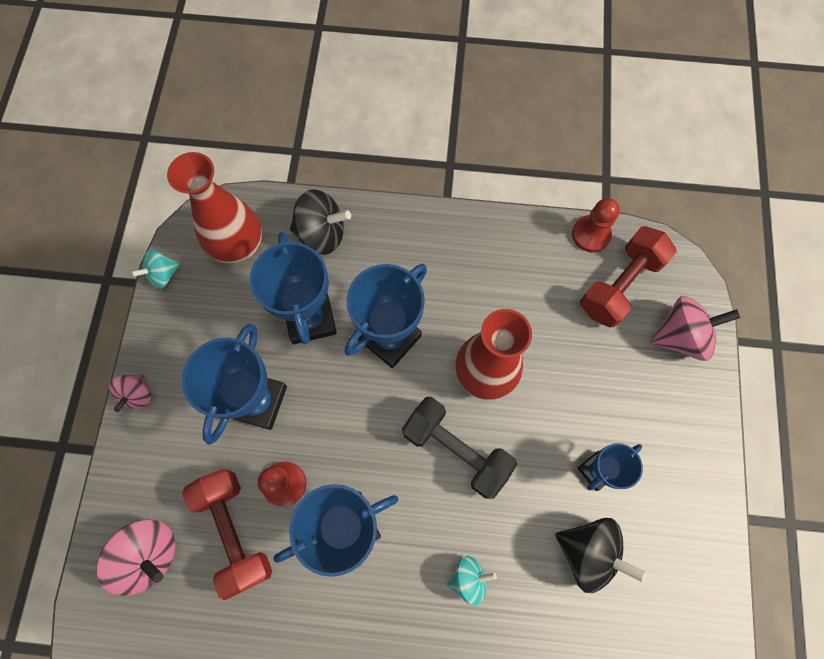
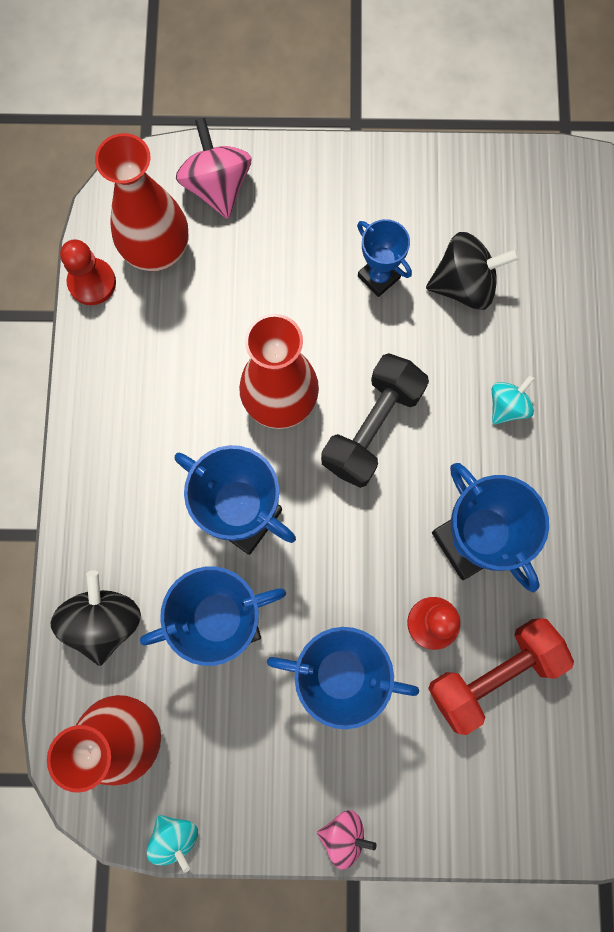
camera: 95 degrees left, 5 degrees up
(150, 554) = (532, 773): pink spinning top -> none
(468, 578) = (507, 406): turquoise spinning top -> turquoise spinning top turned 60 degrees clockwise
(588, 552) = (464, 285): black spinning top -> black spinning top turned 60 degrees clockwise
(619, 285) = (157, 251): red dumbbell -> red vase

